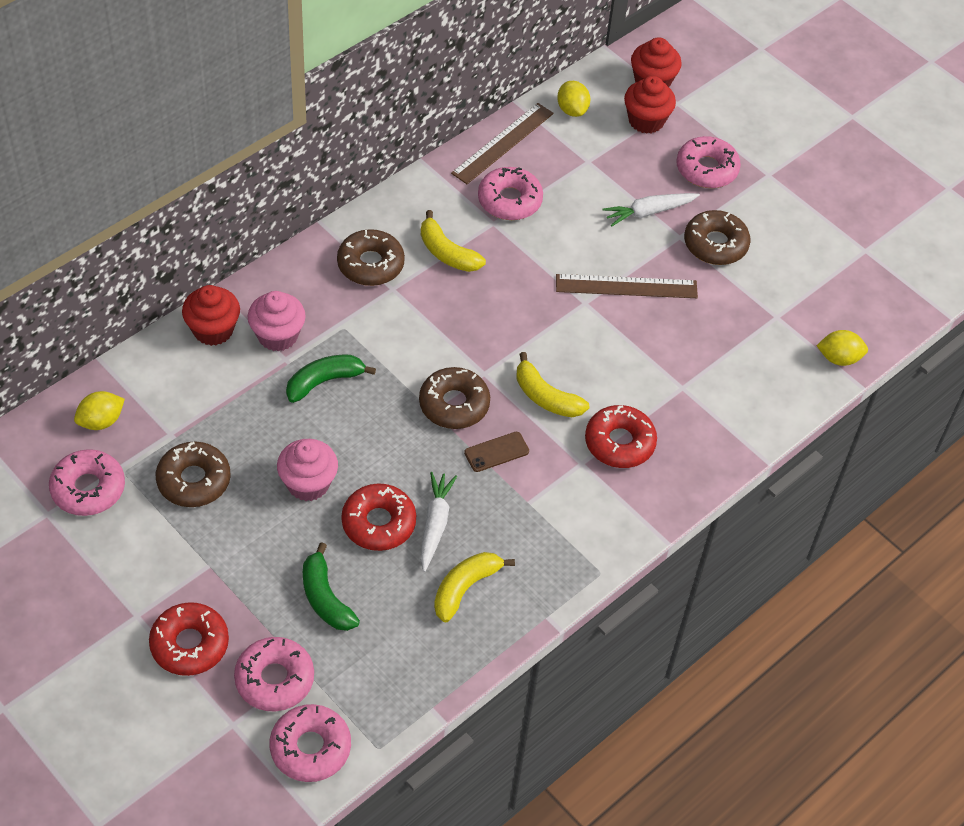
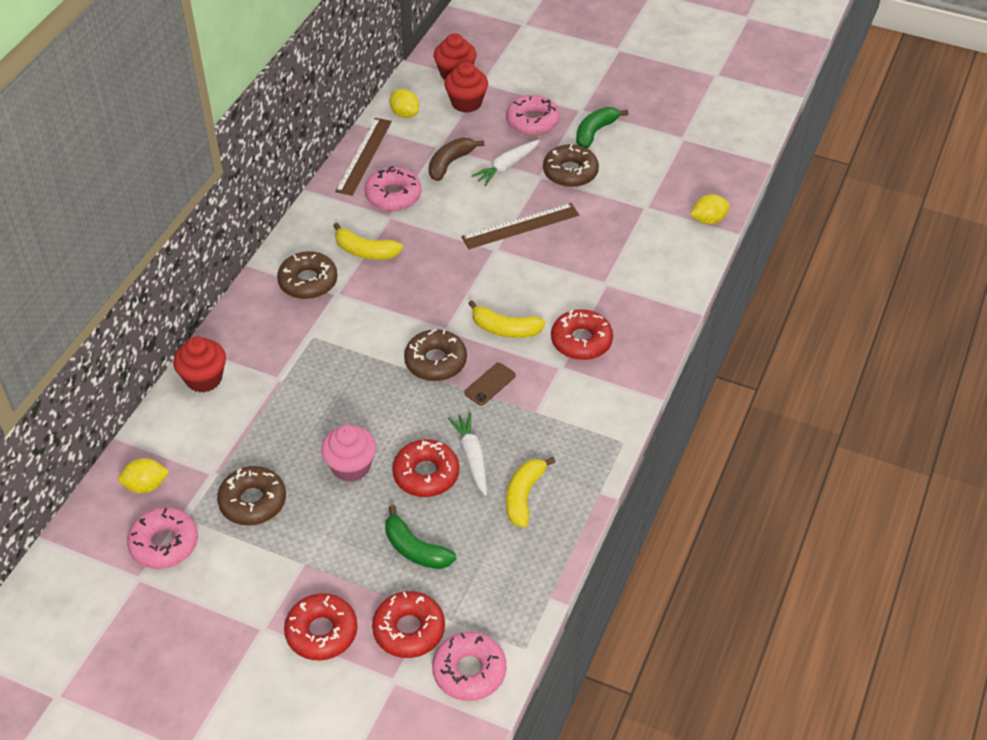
camera: 20 degrees left, 5 degrees down
(101, 421) = (146, 486): yellow lemon -> yellow lemon turned 45 degrees clockwise
(274, 679) = (409, 630): pink donut -> red donut
(277, 335) = (261, 363): pink cupcake -> none
(324, 382) = (320, 384): green banana -> green banana (595, 132)
(590, 185) = (450, 163): none -> brown banana

